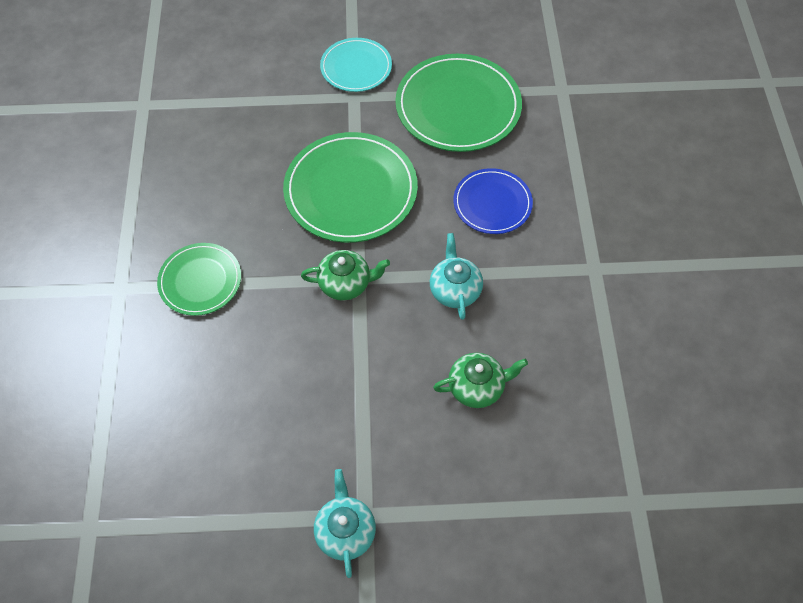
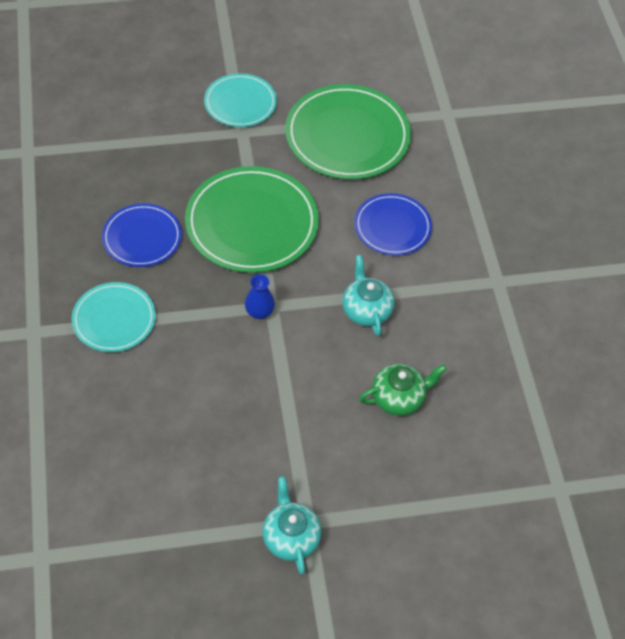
camera: 10 degrees left, 5 degrees down
(200, 281) = (114, 319): green plate -> turquoise plate
(240, 198) = (142, 237): none -> blue plate
(346, 284) = (259, 312): green teapot -> blue vase

